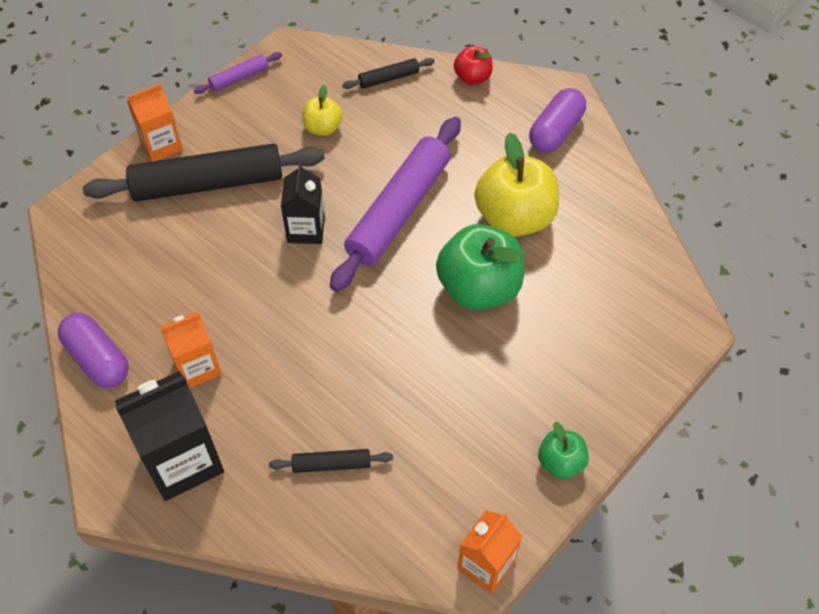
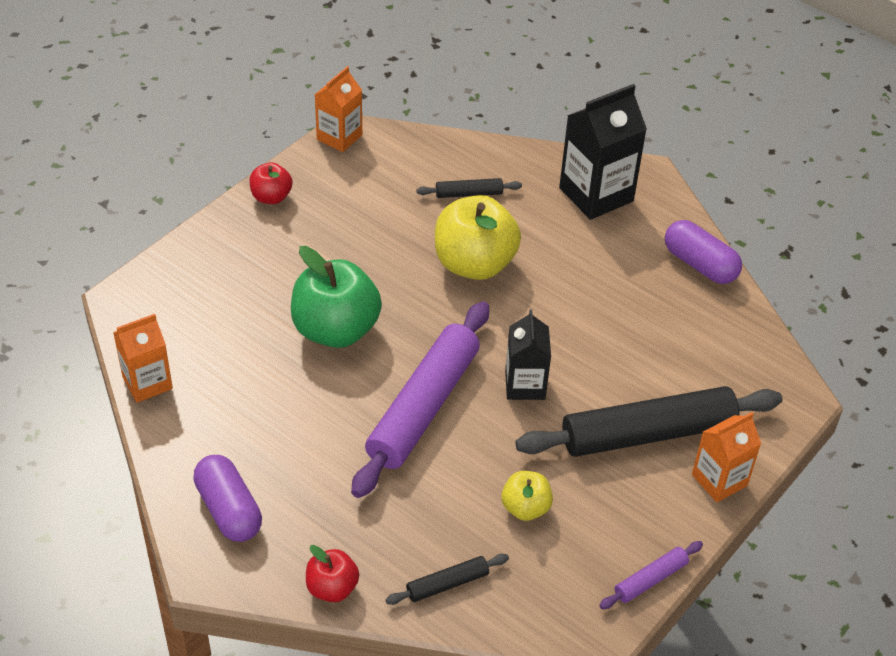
camera: 175 degrees right, 10 degrees down
(197, 367) = (604, 260): orange carton -> orange carton (147, 383)
(514, 218) = (292, 401): yellow apple -> yellow apple (474, 264)
(555, 131) = (229, 510): purple capsule -> purple capsule turned 60 degrees counterclockwise
(560, 462) = (271, 197): green apple -> red apple

